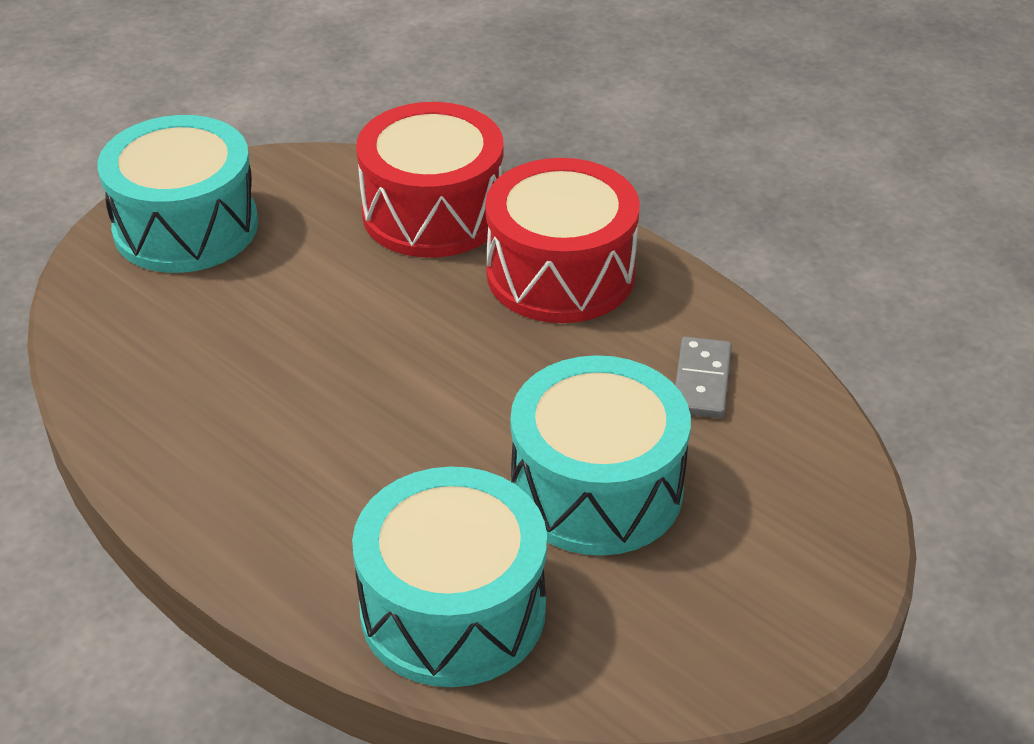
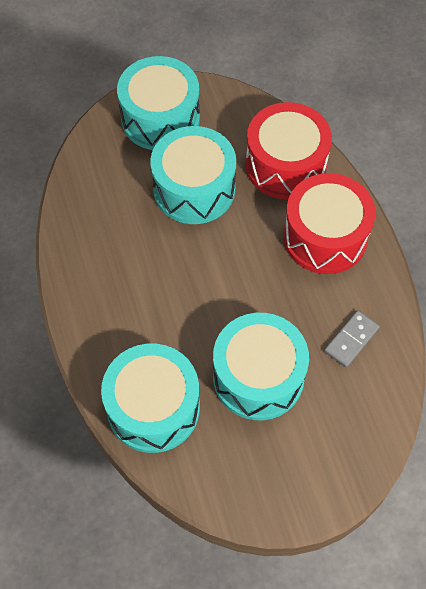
camera: 30 degrees right, 20 degrees up
(307, 292) = (194, 189): none -> turquoise drum

